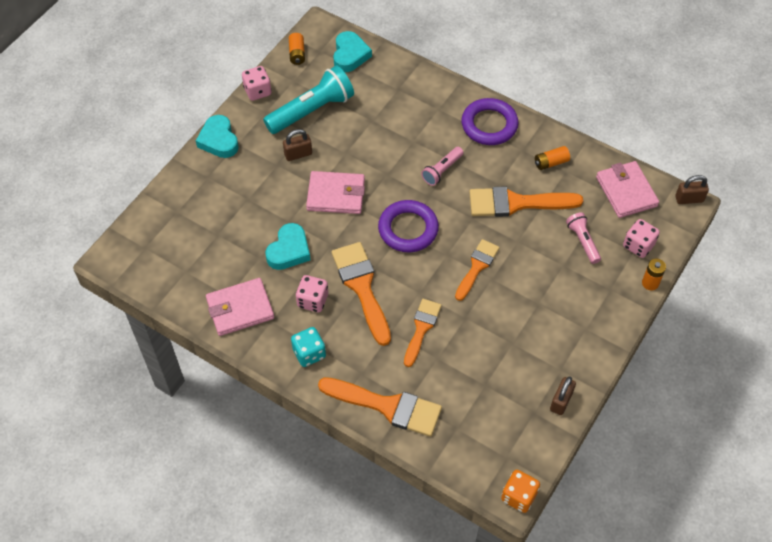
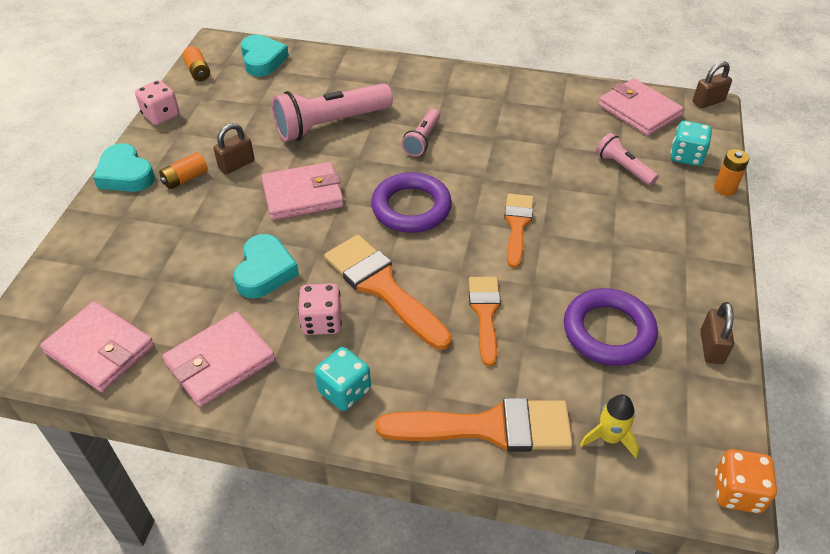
camera: 20 degrees left, 10 degrees down
(170, 276) = (100, 349): none -> pink wallet
(312, 111) = (237, 119): turquoise flashlight -> none
(379, 136) = (330, 124): none -> pink flashlight
(459, 438) = (609, 438): none -> yellow rocket
(489, 125) = (453, 86): purple ring -> purple ring (608, 331)
(516, 203) = (526, 150): orange brush -> none
(551, 163) = (541, 104): orange battery -> orange battery (185, 179)
(638, 245) = (686, 156): pink dice -> turquoise dice

